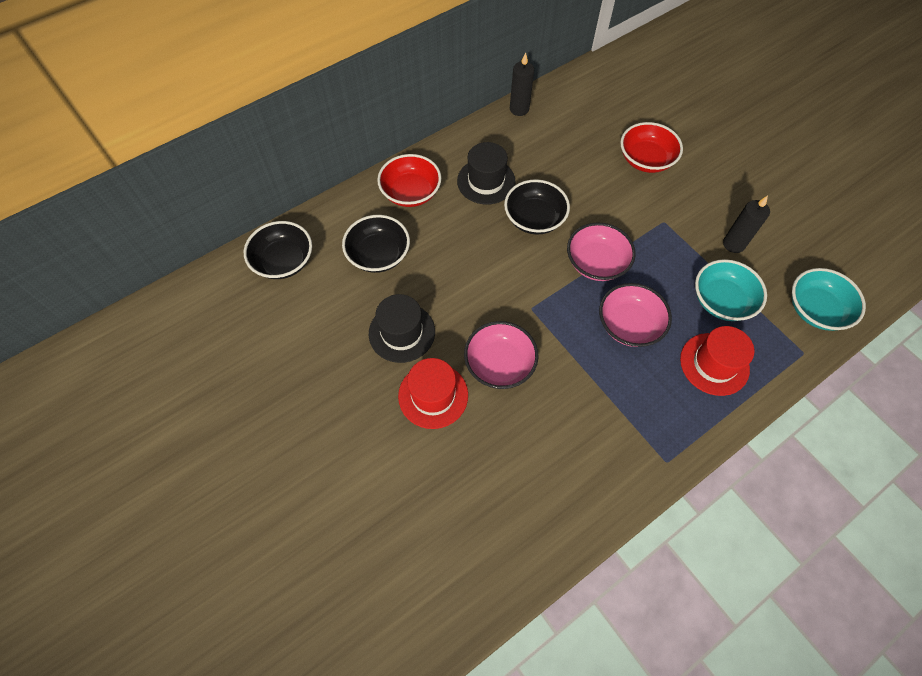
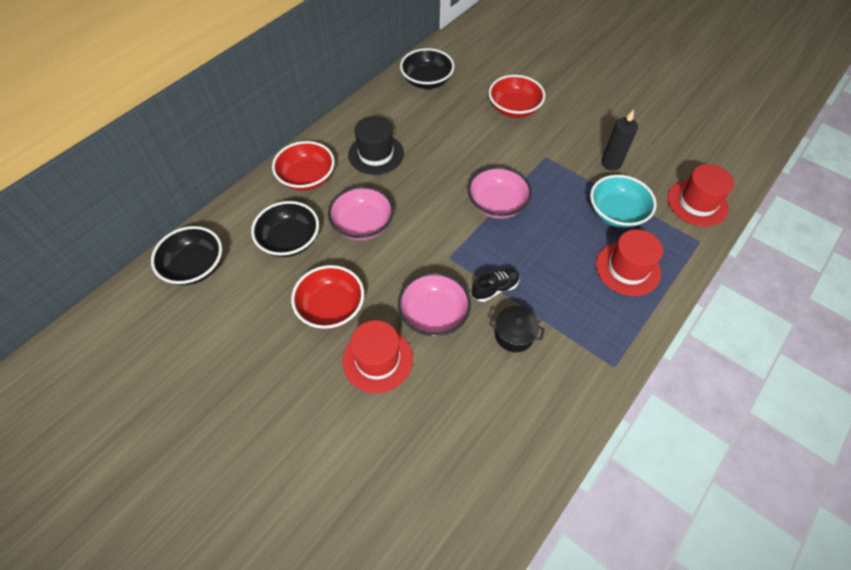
camera: 15 degrees left, 5 degrees down
(402, 332) = (331, 307): black hat -> red bowl
(519, 109) = (389, 87): black candle -> none
(534, 218) = (430, 177): black bowl -> black bowl (427, 81)
(568, 352) = (495, 289): none -> black shoe
(574, 404) = (514, 335): none -> black pot
(629, 325) = (542, 252): pink bowl -> pink bowl (363, 224)
(816, 309) = (697, 203): turquoise bowl -> red hat

